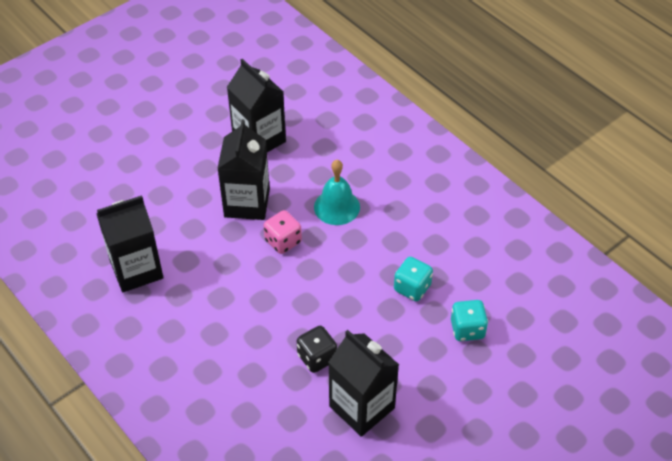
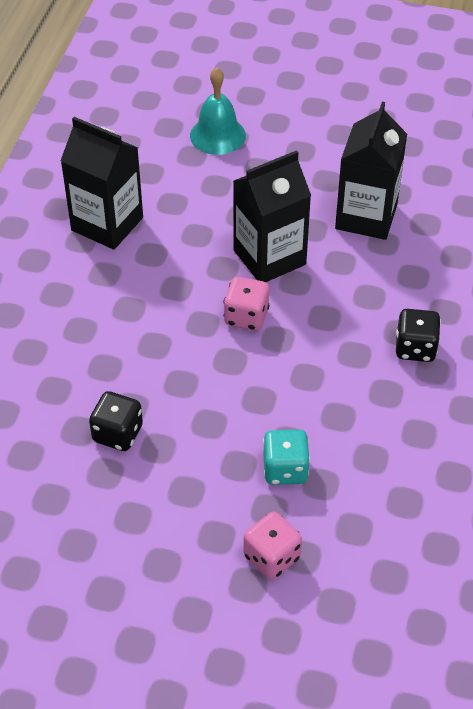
camera: 55 degrees right, 0 degrees up
(337, 207) = (337, 336): turquoise bell -> turquoise bell (217, 135)
(361, 407) = (84, 510): black carton -> none
(377, 177) = (415, 348): none -> black dice
(467, 329) = (272, 557): turquoise dice -> pink dice

